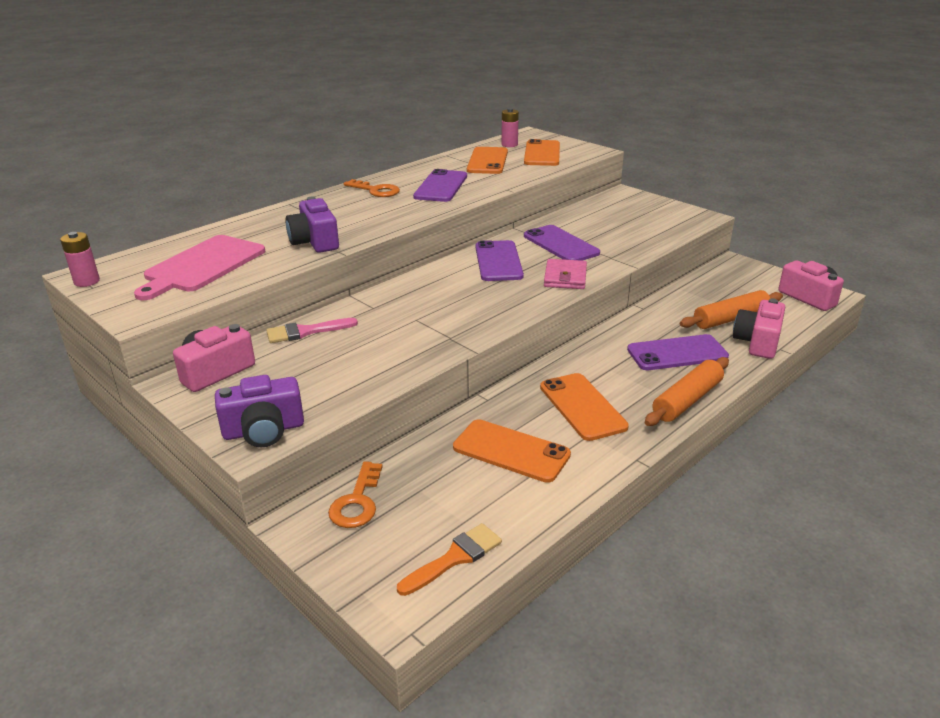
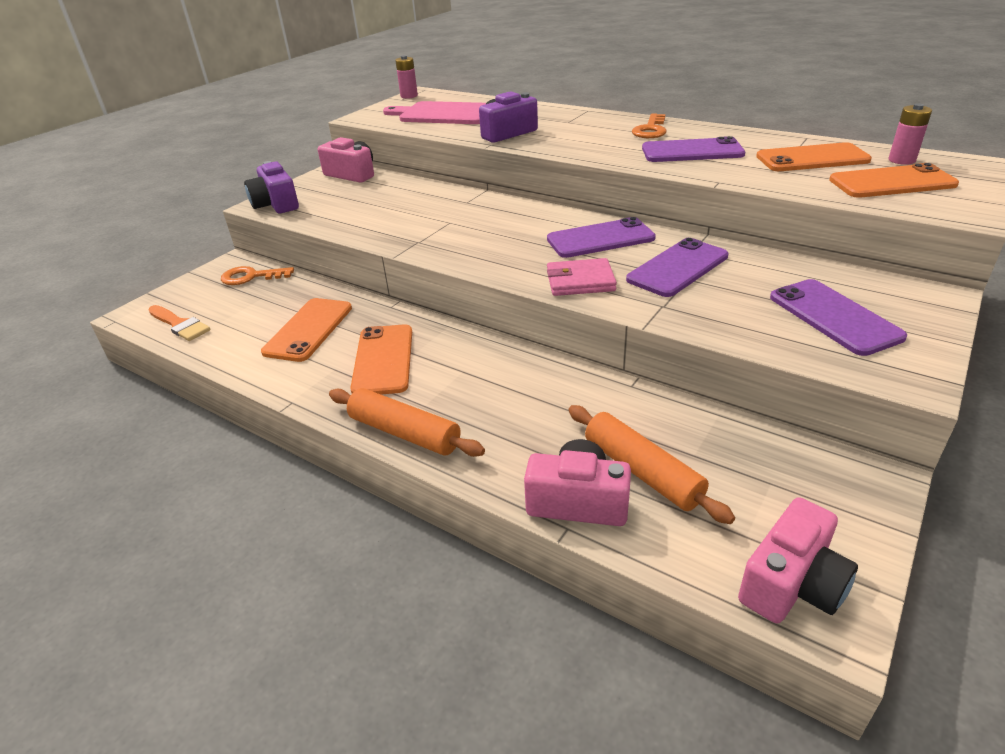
camera: 80 degrees right, 5 degrees up
(306, 332) = (416, 187): pink brush -> none
(582, 407) = (383, 360): orange phone -> orange phone turned 60 degrees counterclockwise
(677, 353) = (516, 420): purple phone -> purple phone (834, 317)

